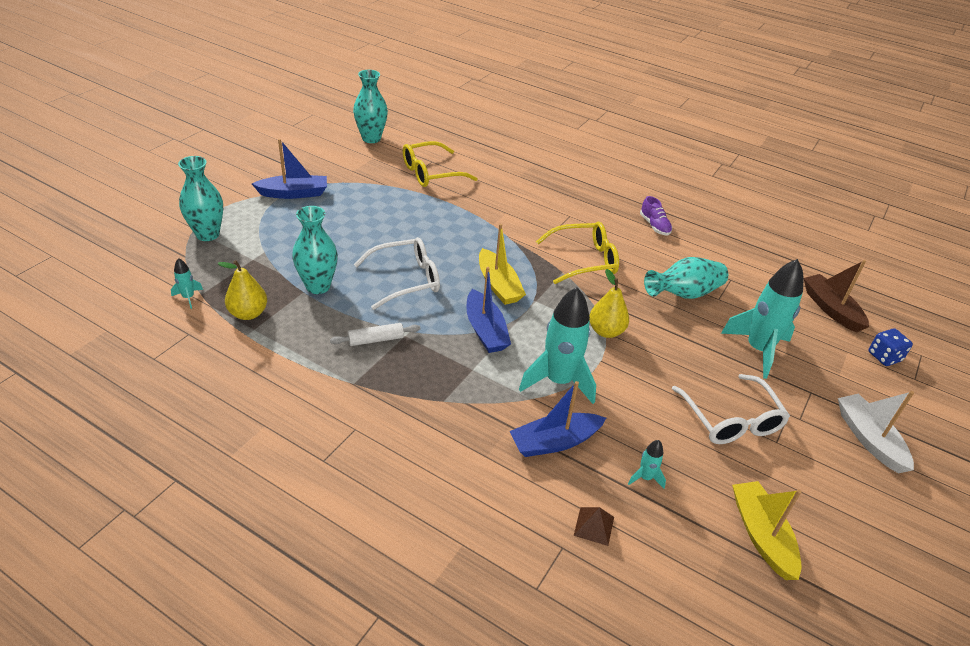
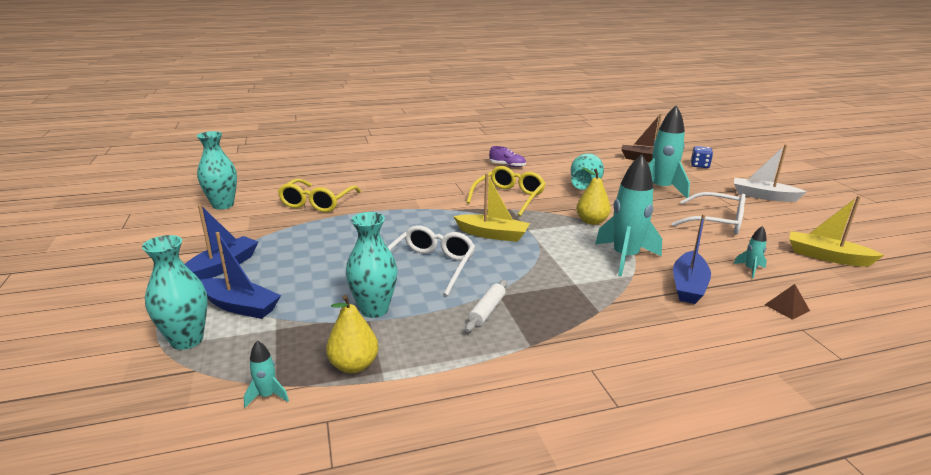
camera: 45 degrees left, 15 degrees down
(485, 330) = (537, 260): blue boat -> blue boat (240, 306)

